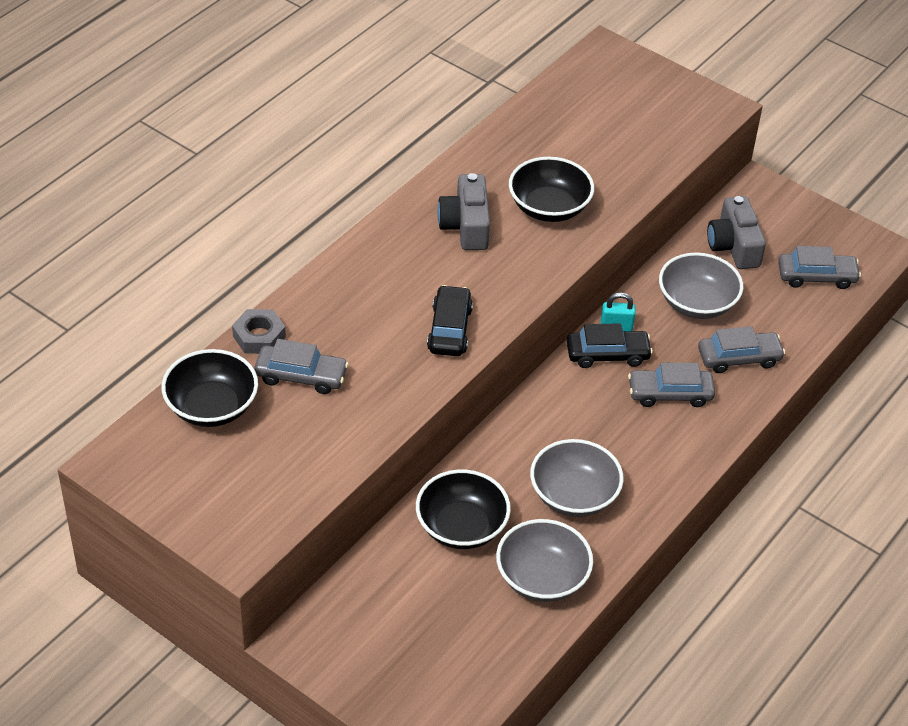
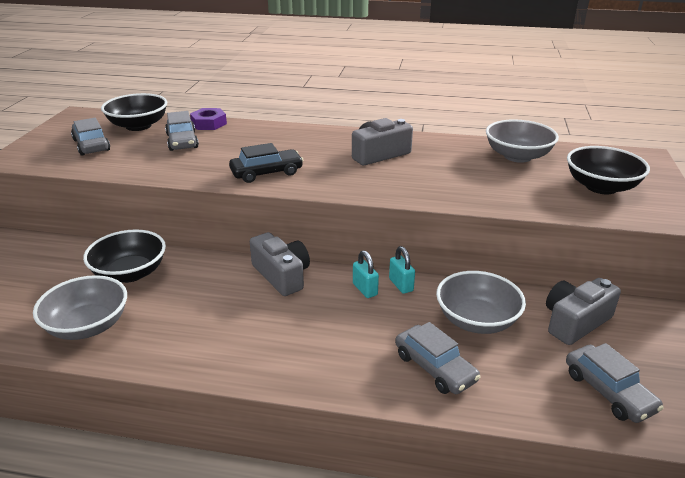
camera: 65 degrees right, 15 degrees down
(259, 336) = (209, 123): grey nut -> purple nut
(545, 406) = (281, 275): none -> grey camera
(549, 207) = (437, 177): black bowl -> black bowl (601, 187)
(574, 495) = (190, 316): grey bowl -> grey bowl (517, 156)
(607, 354) = (365, 289): black car -> turquoise padlock
(670, 394) = (349, 336): grey car -> grey car (91, 145)

